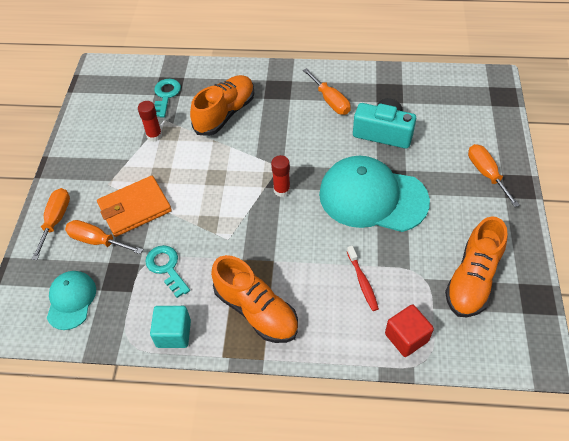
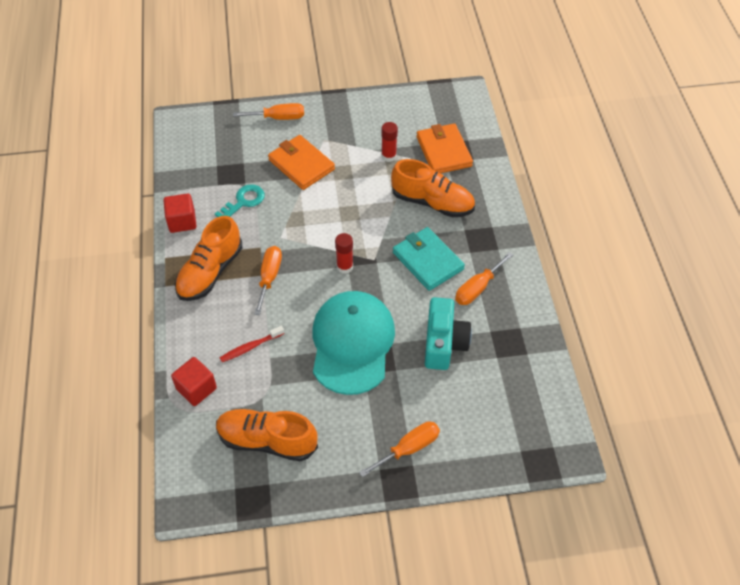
camera: 75 degrees right, 0 degrees up
(71, 300) = (204, 150): turquoise cap -> none
(97, 241) = (263, 149): orange screwdriver -> orange screwdriver (269, 277)
(166, 95) = (443, 151): turquoise key -> orange wallet
(173, 333) = (182, 221): turquoise cube -> red cube
(292, 128) = (427, 261): none -> turquoise wallet

